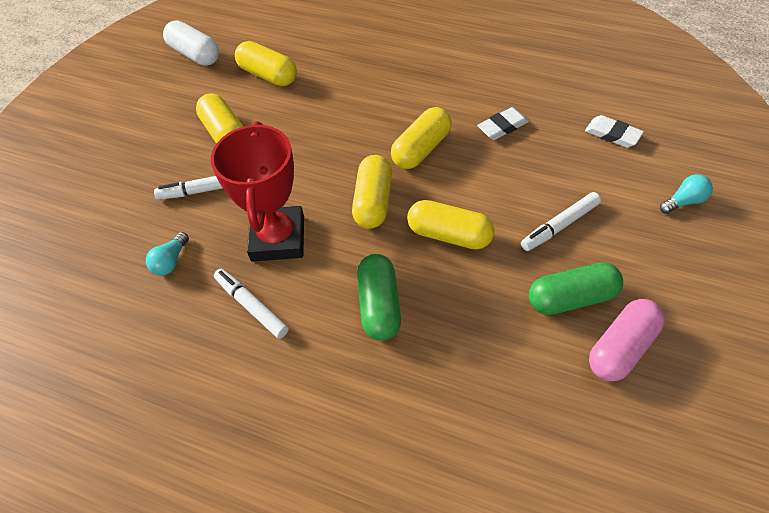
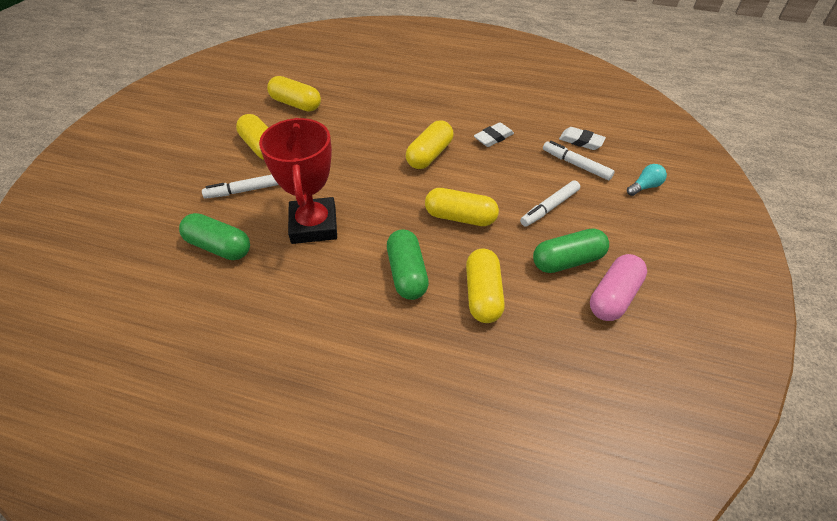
camera: 10 degrees left, 5 degrees down
(171, 261) = (219, 247): turquoise light bulb -> green capsule
(195, 54) = (232, 90): white capsule -> none
(251, 306) = (294, 279): white marker -> white marker (576, 165)
(373, 202) = (393, 195): yellow capsule -> yellow capsule (483, 294)

